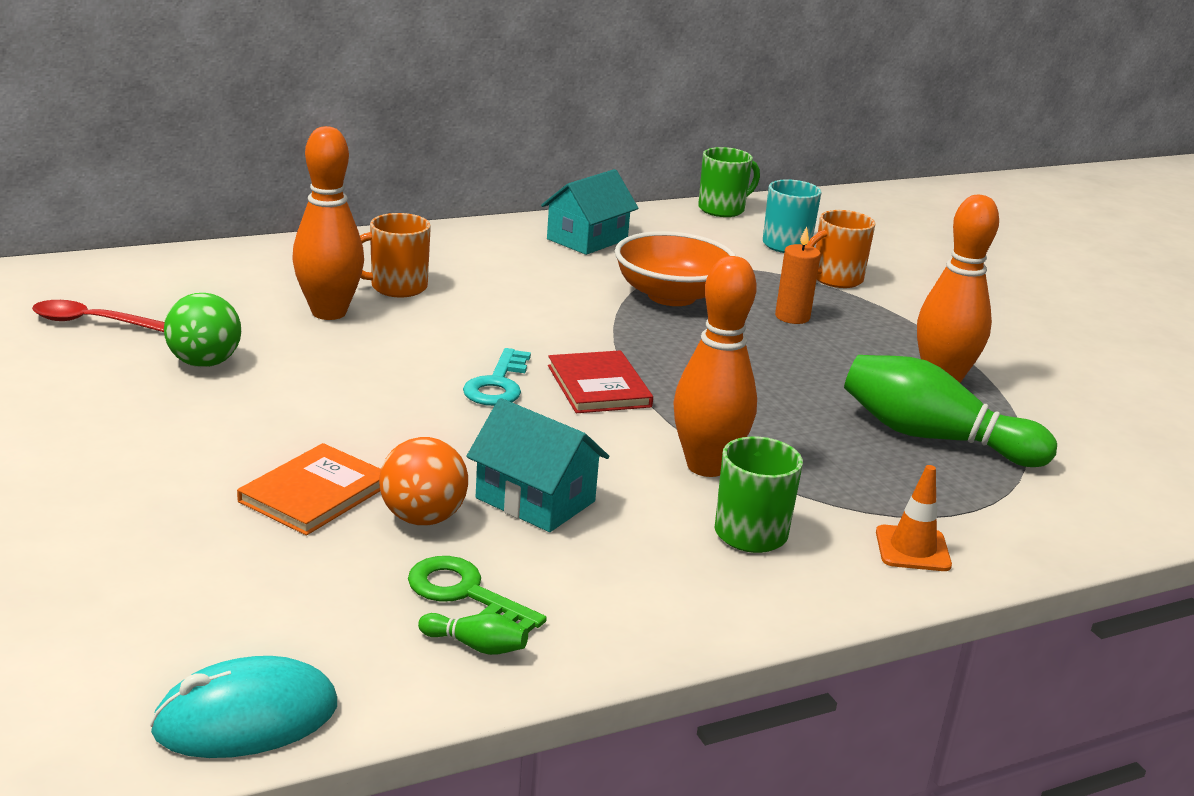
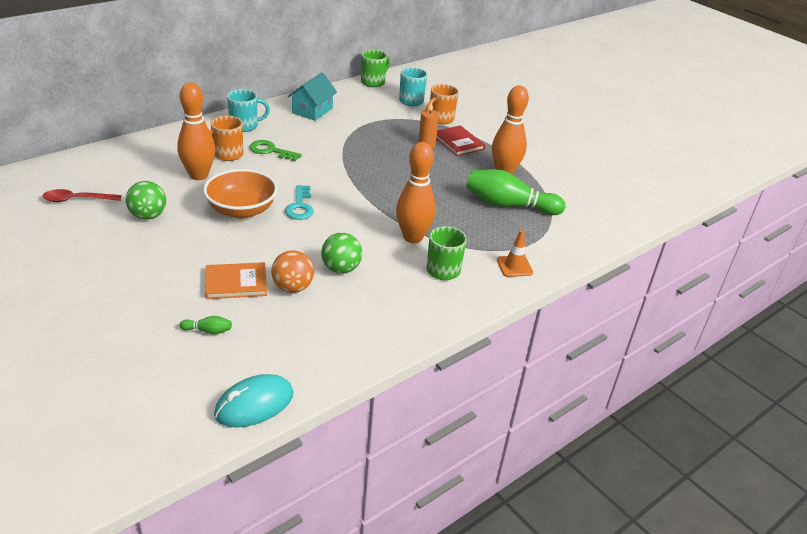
camera: 15 degrees left, 10 degrees up
(314, 493) = (236, 283): orange book -> orange book turned 60 degrees clockwise
(450, 248) = (245, 126): none -> turquoise mug
(465, 594) = (327, 324): green key -> green key (271, 151)
(476, 646) = (342, 349): green bowling pin -> green bowling pin (208, 331)
(535, 500) = (341, 269): turquoise house -> green ball
(599, 386) = (348, 200): red book -> red book (458, 142)
(671, 296) = (365, 140): orange bowl -> orange bowl (242, 210)

